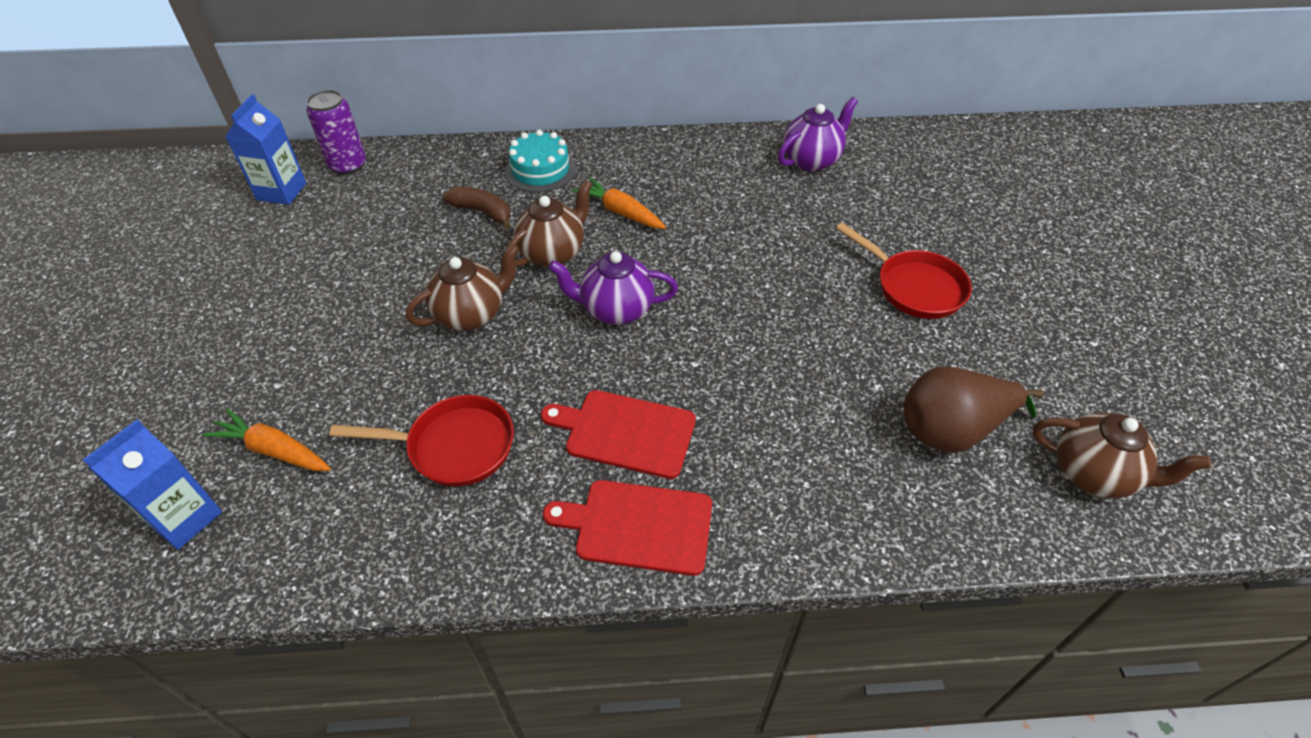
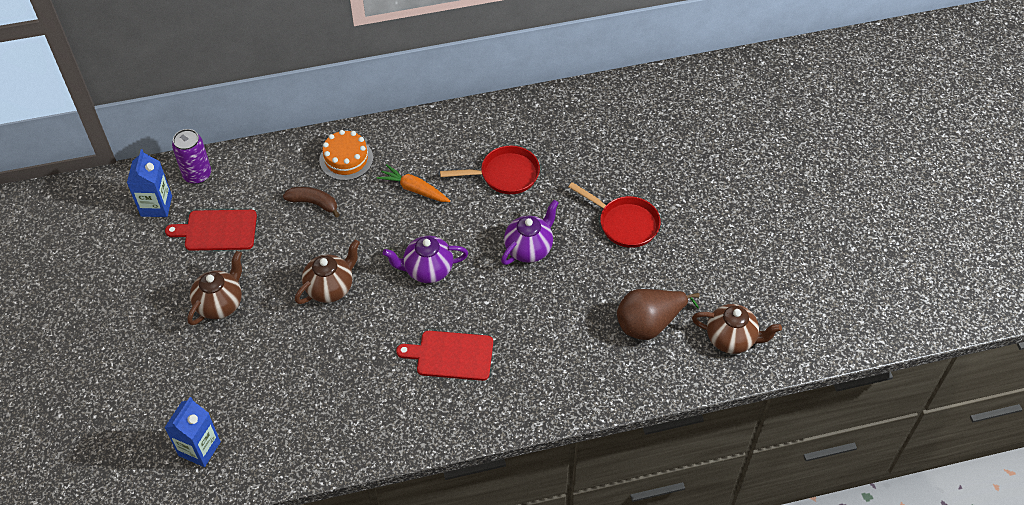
camera: 10 degrees left, 5 degrees up
(273, 450) = (235, 400): orange carrot -> none
(454, 446) = (347, 380): red pan -> red pan (505, 175)
(540, 170) = (346, 159): turquoise cake -> orange cake
(553, 253) = (374, 231): brown teapot -> brown teapot (220, 304)
(638, 526) = (470, 411): red cutting board -> red cutting board (217, 230)
(811, 160) = (547, 122): purple teapot -> purple teapot (529, 249)

